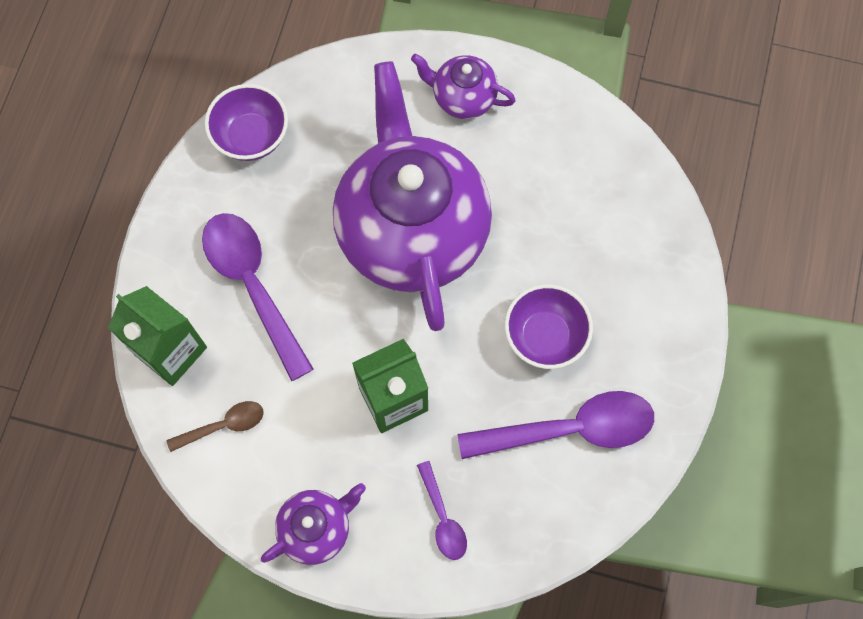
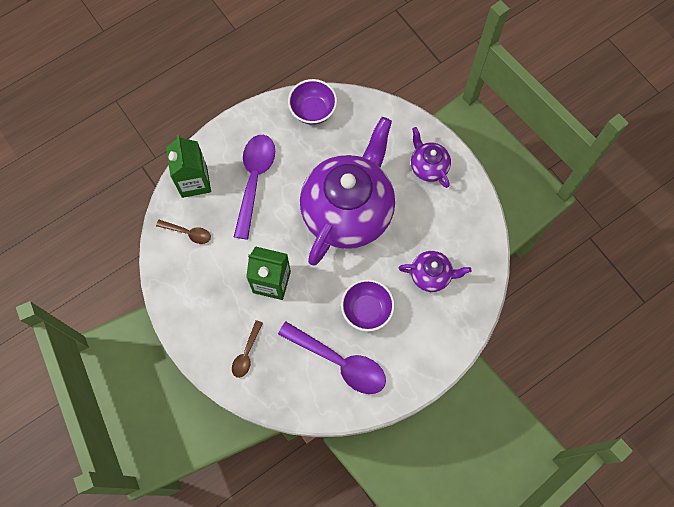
camera: 40 degrees right, 0 degrees up
(316, 528) = (188, 311): purple teapot -> purple teapot (431, 275)
(443, 518) = (246, 353): purple spoon -> brown spoon

